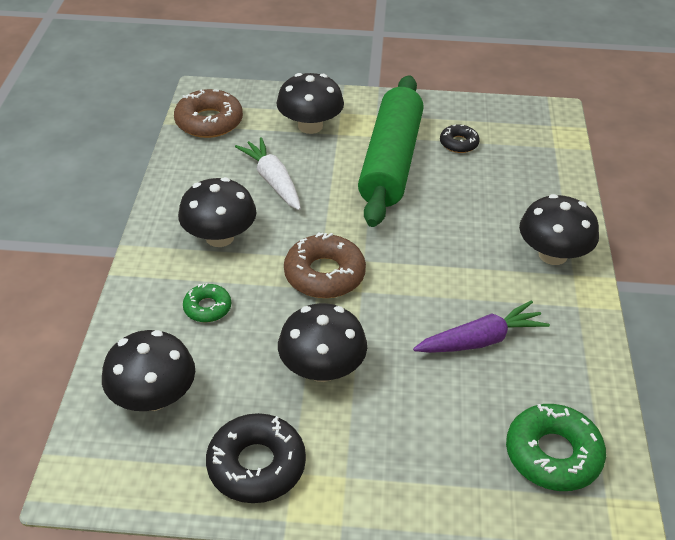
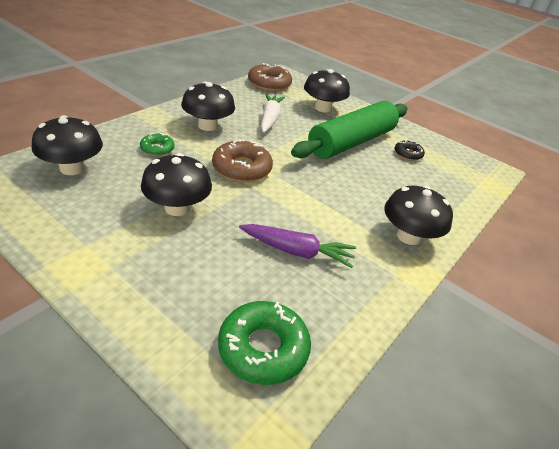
camera: 30 degrees right, 5 degrees down
(256, 465) = (72, 229): black donut -> none

